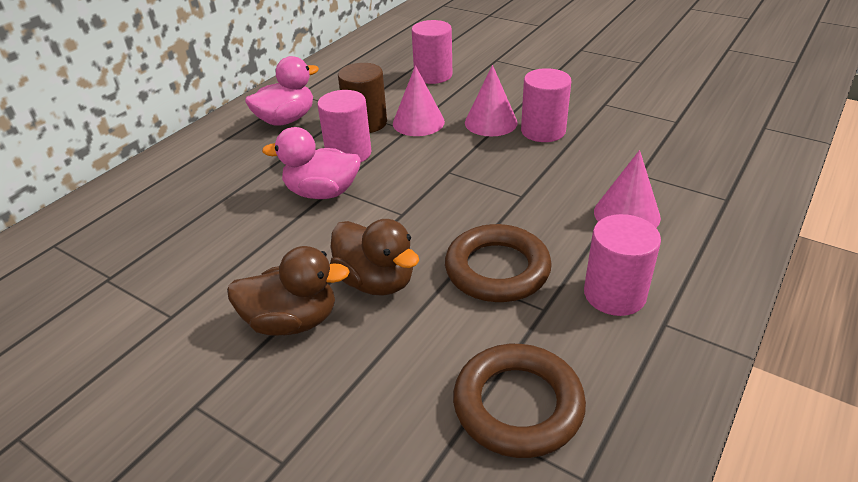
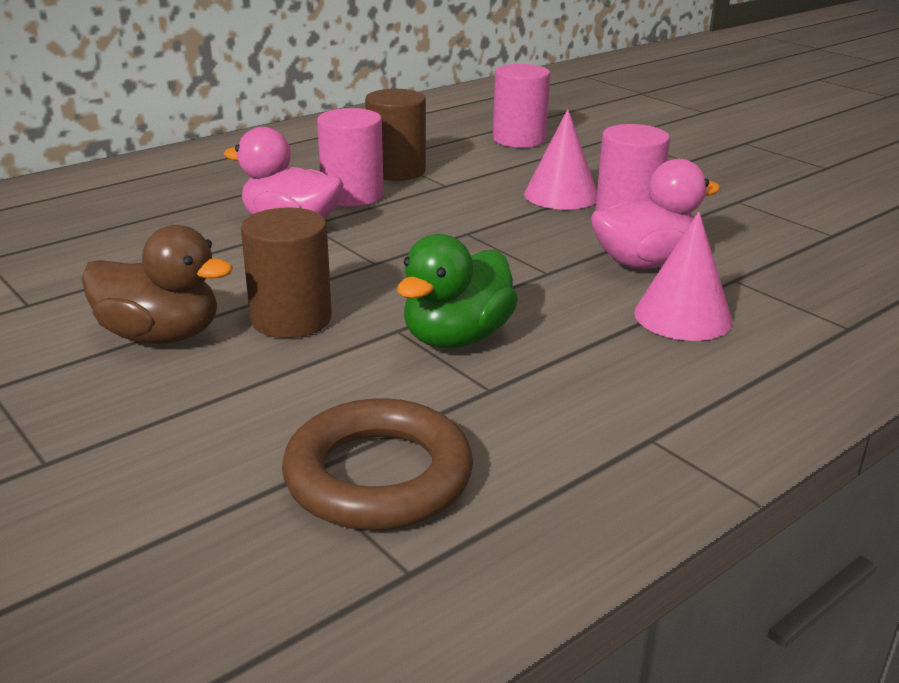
camera: 15 degrees right, 10 degrees down
(286, 120) = (301, 153): pink duck -> pink duck (644, 263)
(376, 281) = (291, 319): brown duck -> brown cylinder
(418, 122) = (464, 180): pink cone -> none
(497, 269) = (456, 338): brown ring -> green duck
(614, 294) = (601, 394): pink cylinder -> none

